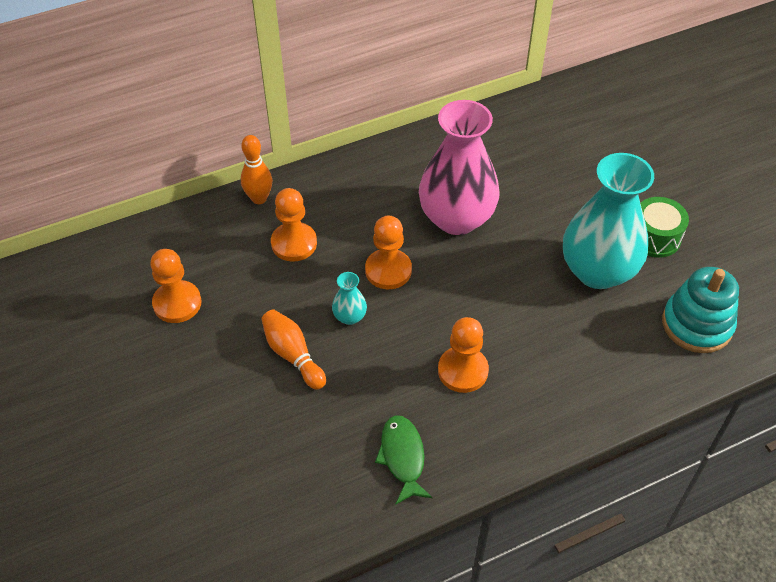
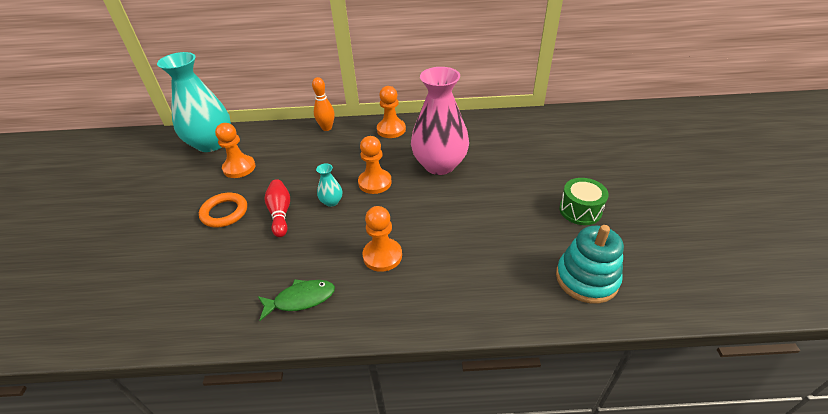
camera: 25 degrees right, 10 degrees down
(213, 378) = (224, 212): none -> orange ring
(293, 355) = (280, 213): orange bowling pin -> red bowling pin
(294, 243) = (329, 154): orange pawn -> orange pawn (391, 129)
(402, 457) = (301, 299): green fish -> green fish turned 60 degrees clockwise
(597, 271) = (522, 220): turquoise vase -> turquoise vase (211, 143)

